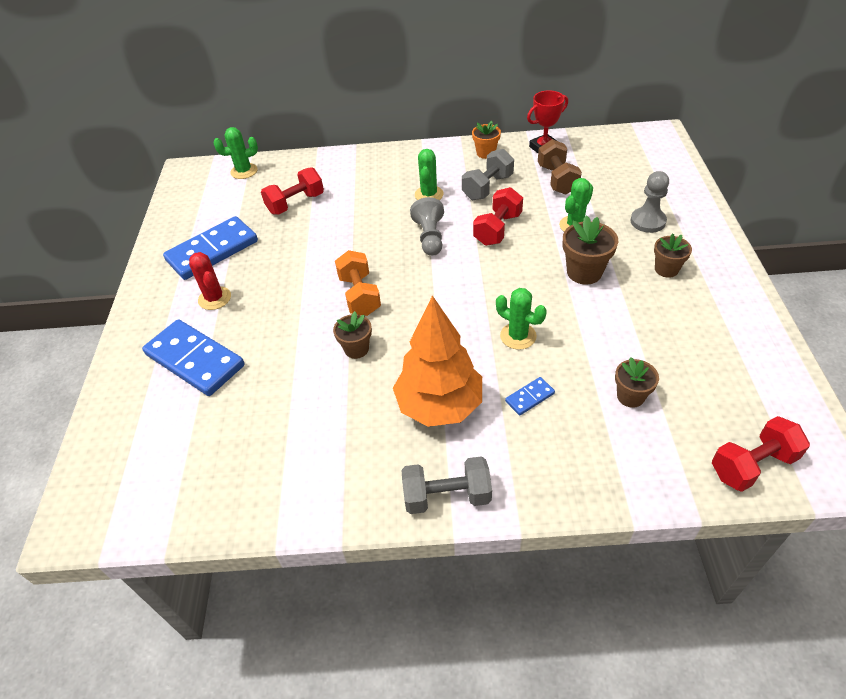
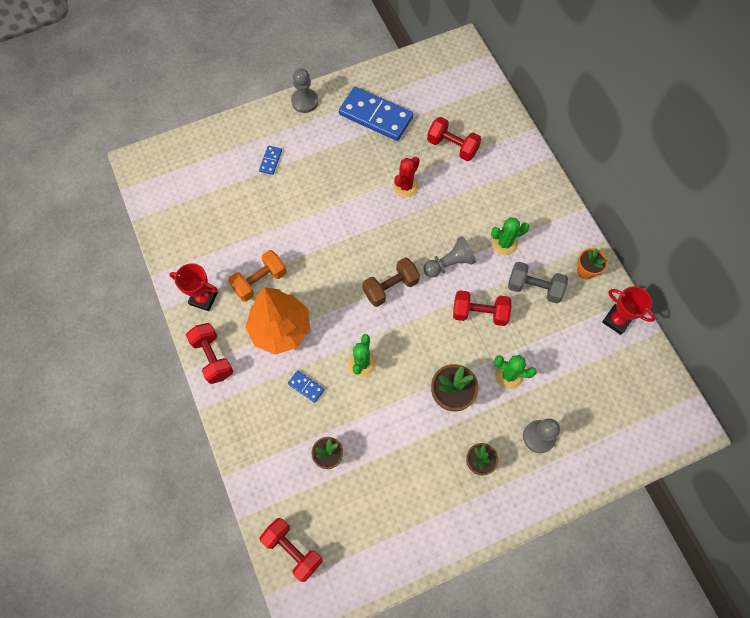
camera: 65 degrees right, 20 degrees up
(140, 307) = (304, 101): none -> grey pawn
(195, 360) = (270, 161): blue domino -> blue domino, size x0.43
(214, 298) = (329, 143): red cactus -> red cactus (405, 186)
(244, 171) = (478, 88): green cactus -> none
(350, 486) = (203, 298): none -> red trophy
(356, 349) = (313, 257): brown flower pot -> none
(360, 295) = (365, 238): orange dumbbell -> orange dumbbell (260, 281)
(447, 496) = (212, 357): grey dumbbell -> red dumbbell
(557, 179) = (570, 344): brown dumbbell -> brown dumbbell (390, 287)

